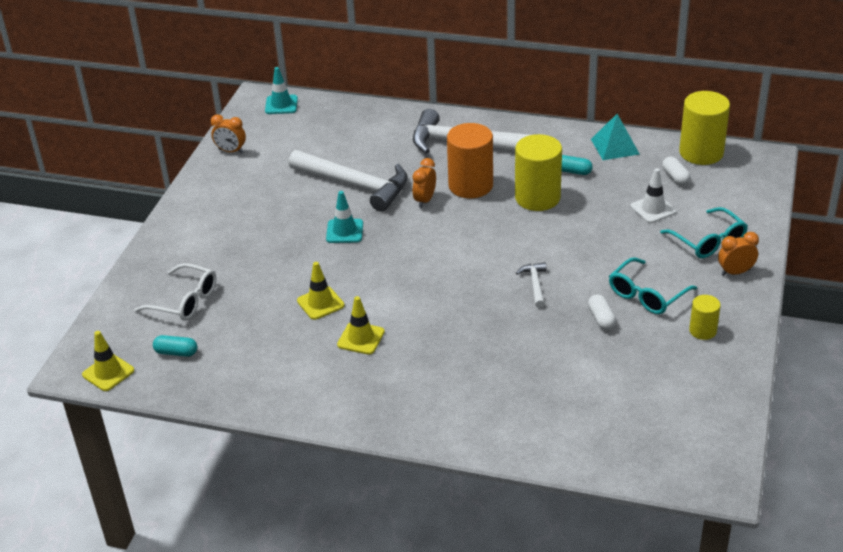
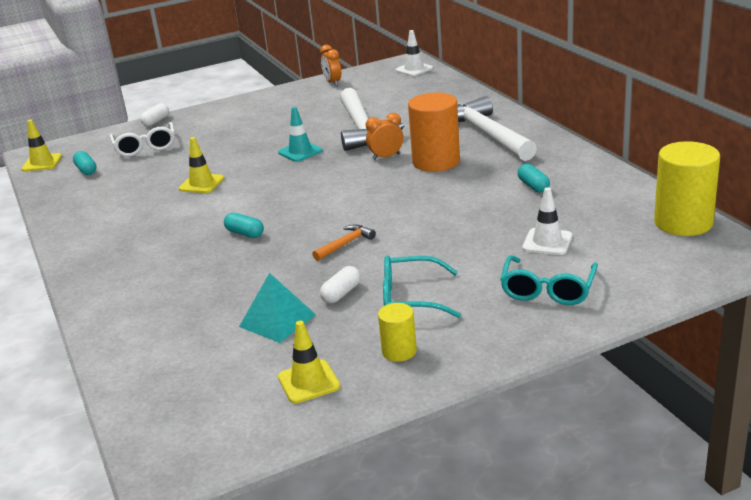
camera: 50 degrees right, 10 degrees down
(281, 105) = (414, 69): turquoise traffic cone -> white traffic cone
(361, 338) = (178, 215): yellow traffic cone -> yellow traffic cone (308, 382)
(447, 320) = (245, 233): none -> turquoise capsule
(535, 284) = (345, 244): white hammer -> orange hammer
(537, 198) = (468, 191): yellow cylinder -> none
(615, 146) = (607, 185): turquoise pyramid -> turquoise pyramid (277, 320)
(675, 177) = (618, 229): white capsule -> white capsule (156, 121)
(735, 272) = (523, 326): orange clock -> none

